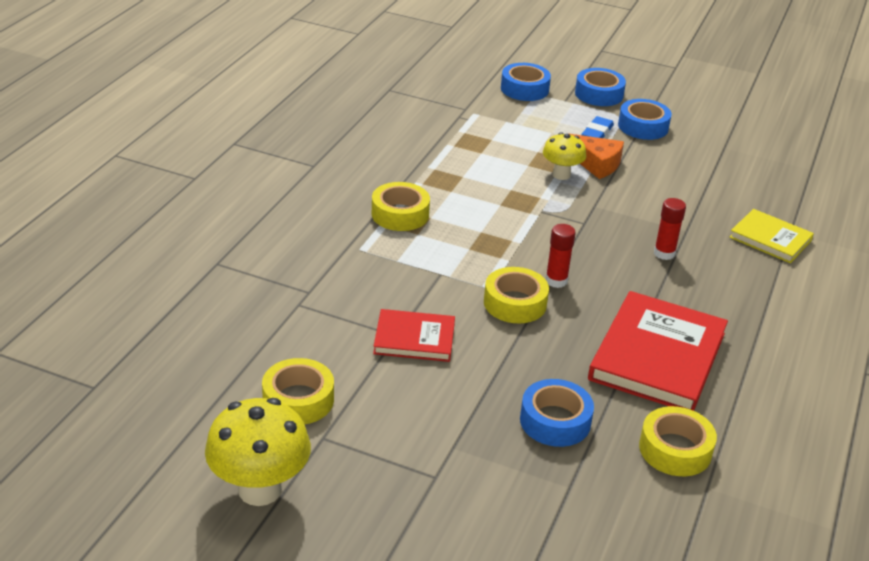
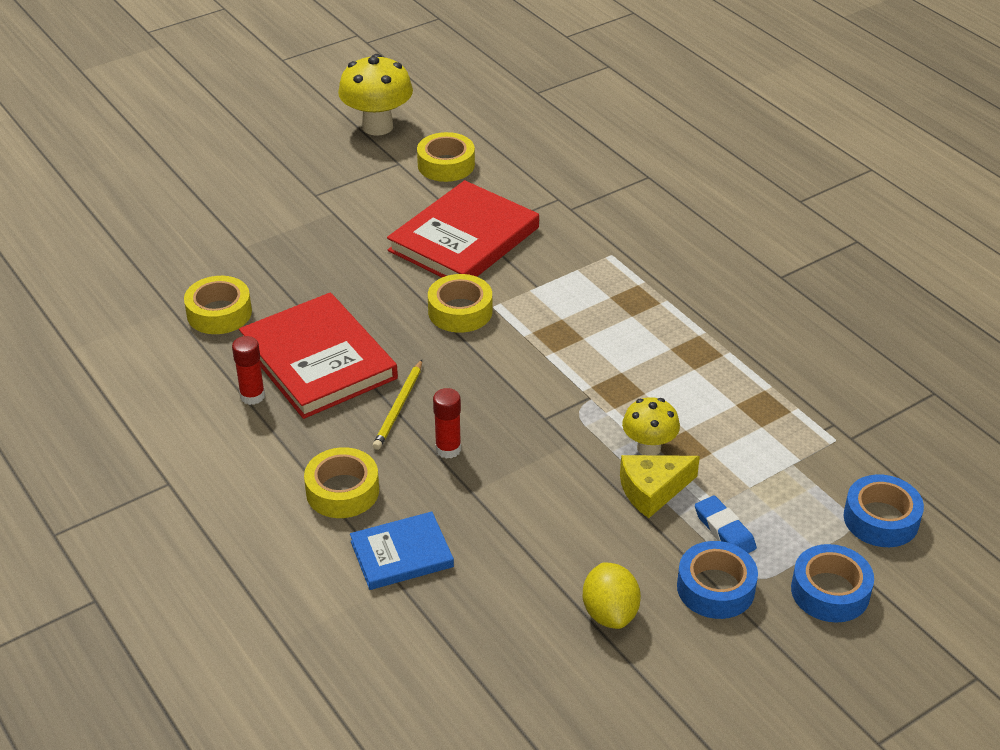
camera: 125 degrees right, 5 degrees up
(400, 214) = (651, 299): yellow tape -> yellow tape (342, 491)
(414, 339) = (464, 239): red book -> red book, size x1.76
(555, 421) = (308, 269): blue tape -> none
(556, 281) = (469, 351): red glue stick -> red glue stick (252, 396)
(596, 164) = (652, 490): orange cheese -> yellow cheese
(654, 292) = (399, 407): none -> yellow pencil
(706, 154) = (610, 613): none -> yellow lemon
(770, 239) = (401, 554): yellow book -> blue book

